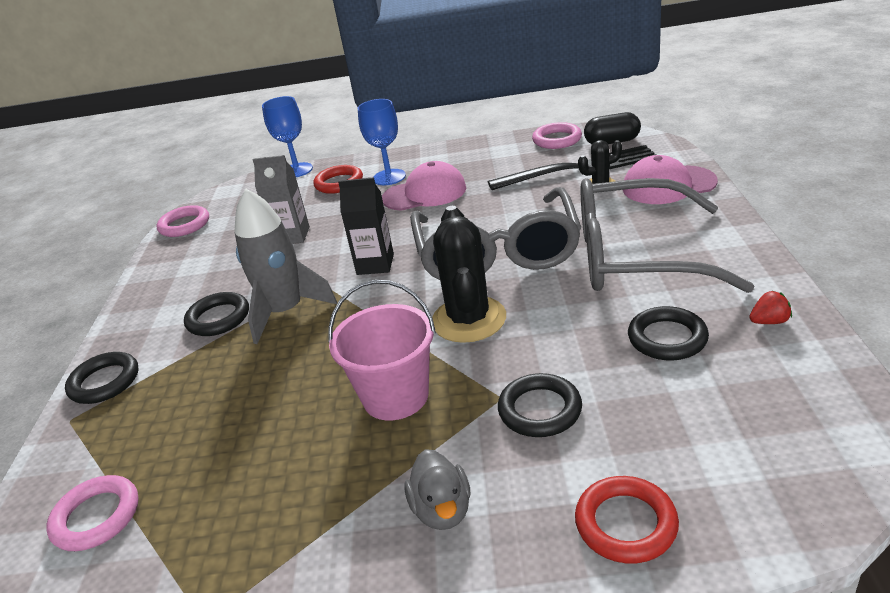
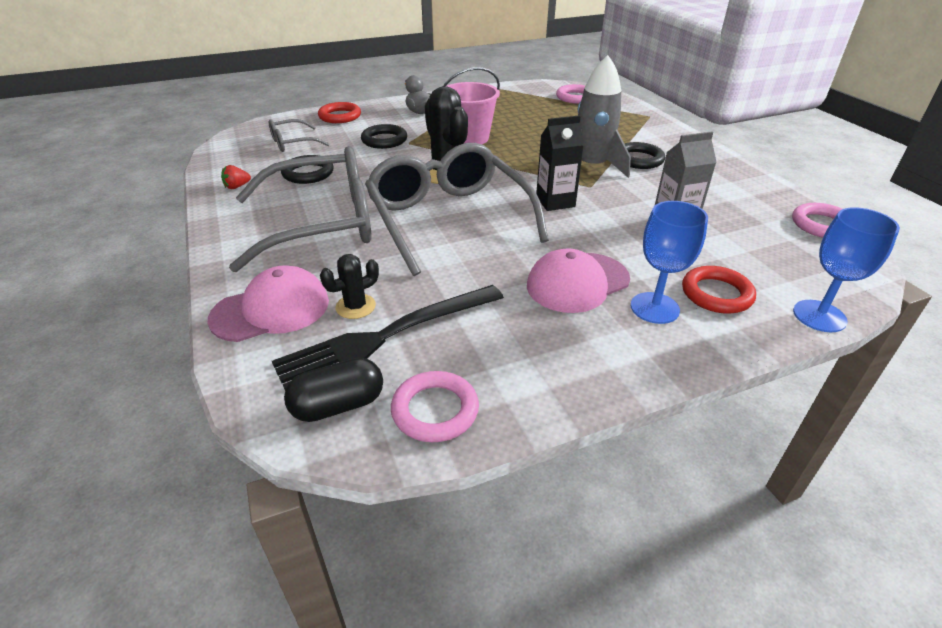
camera: 155 degrees right, 5 degrees up
(105, 382) = (659, 128): black ring -> none
(714, 425) = (292, 143): none -> grey glasses

